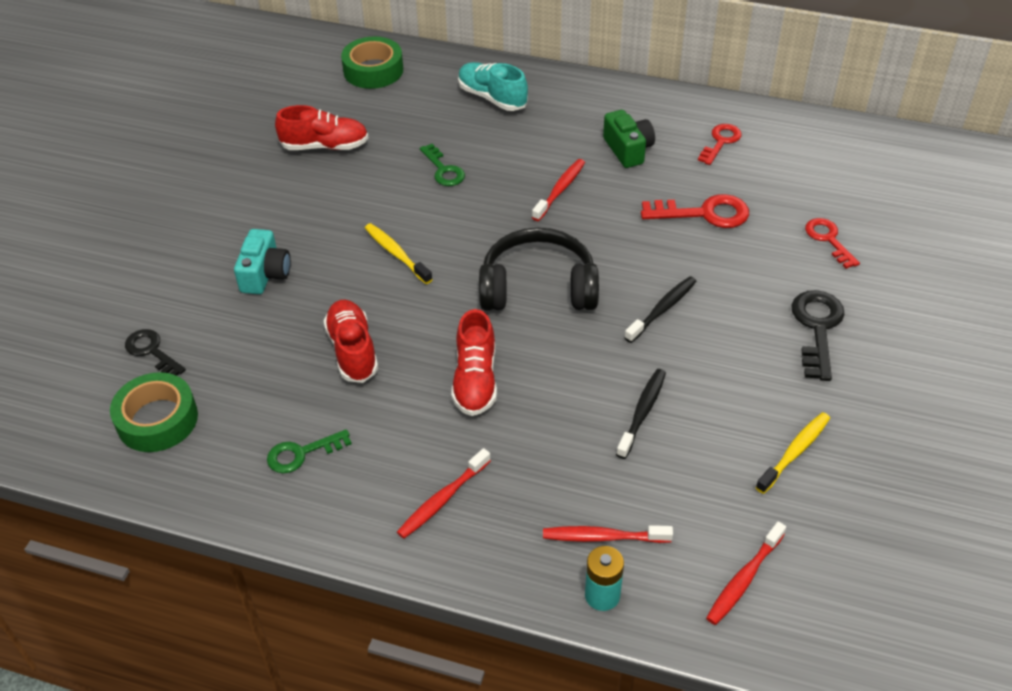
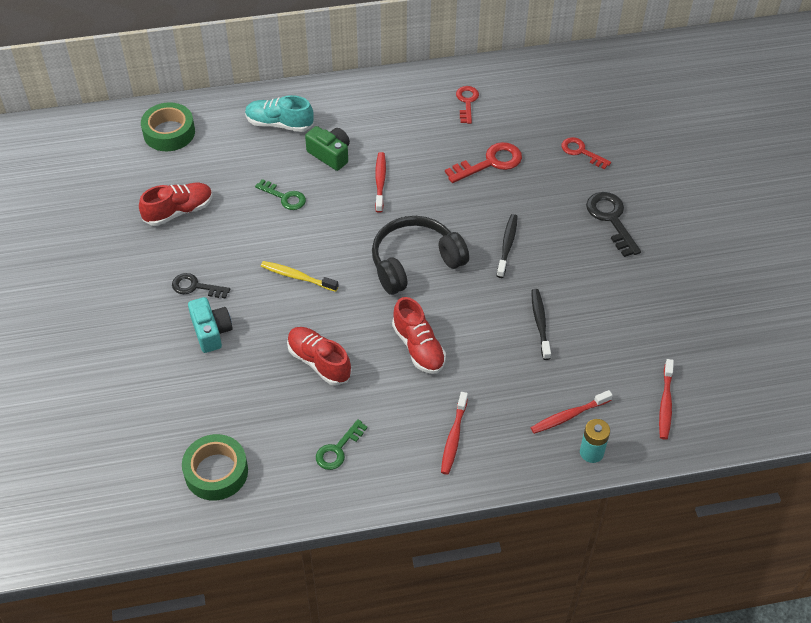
camera: 30 degrees left, 5 degrees up
(152, 351) = (171, 425): black key -> black key (195, 287)
(628, 150) = (407, 132): green camera -> green camera (330, 155)
(794, 452) = (646, 310): yellow toothbrush -> none

